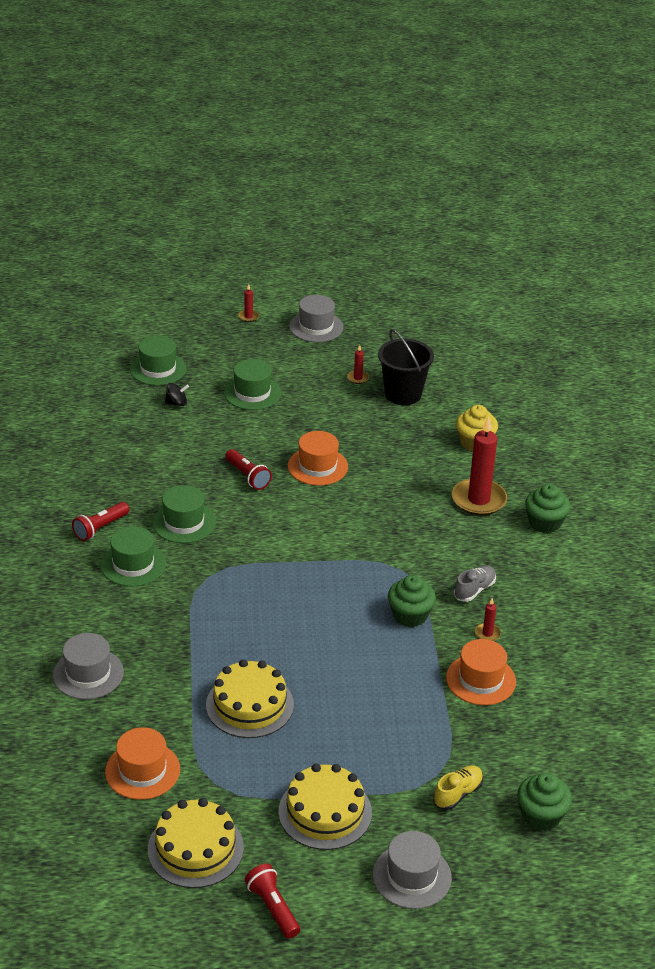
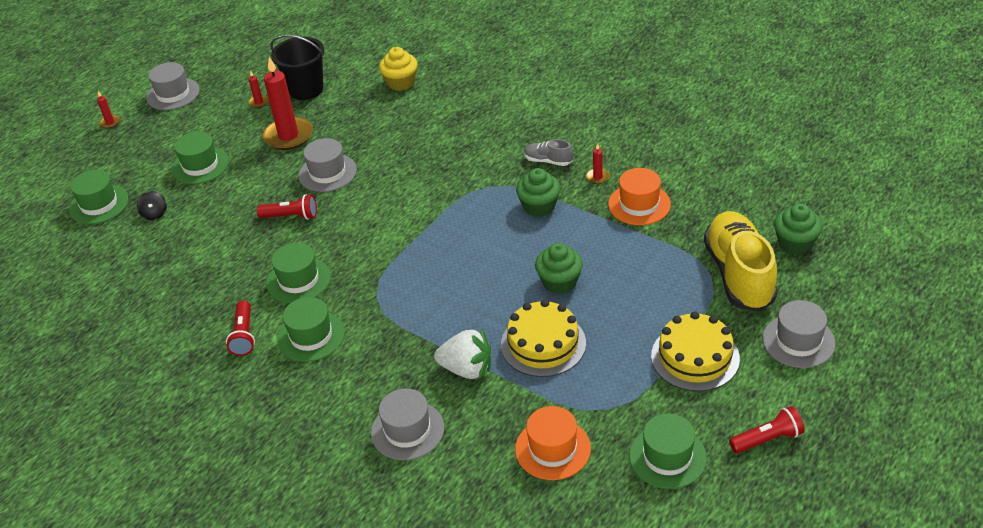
camera: 45 degrees left, 5 degrees up
(176, 403) = (154, 214): black spinning top -> black spinning top turned 135 degrees clockwise
(180, 673) = (467, 369): none -> white strawberry
(195, 848) = (667, 457): yellow cake -> green hat
(273, 907) = (767, 439): red flashlight -> red flashlight turned 150 degrees clockwise
(317, 466) = (327, 173): orange hat -> grey hat
(457, 794) = (739, 274): yellow shoe -> yellow shoe, size x2.24
(474, 590) = (548, 161): grey shoe -> grey shoe turned 60 degrees counterclockwise
(478, 500) = (460, 111): red candle -> red candle (288, 136)
(545, 523) = (519, 93): green cupcake -> green cupcake (559, 282)

